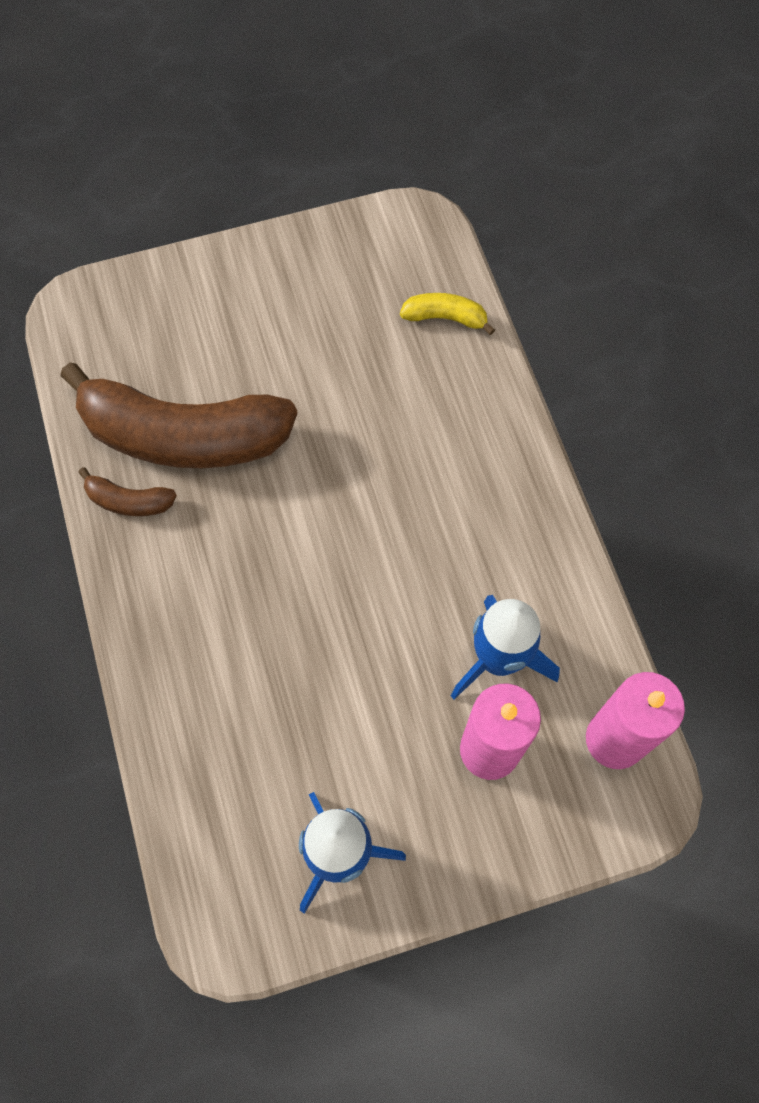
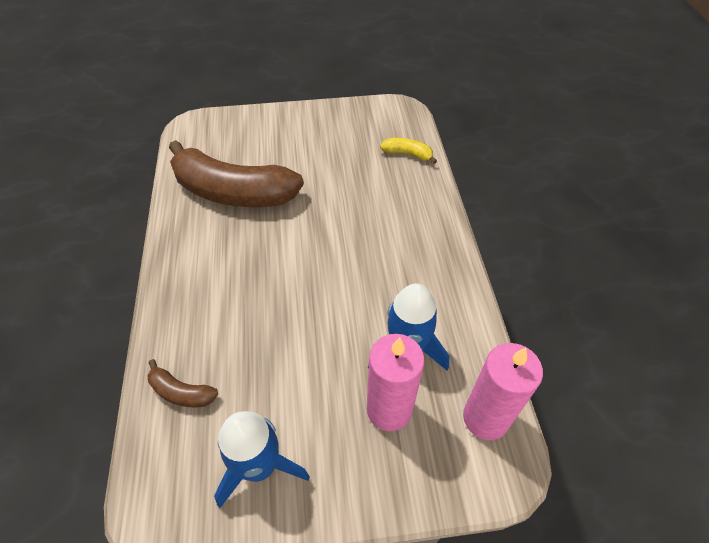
camera: 10 degrees right, 15 degrees down
(129, 501) = (188, 221): brown banana -> brown banana (181, 392)

